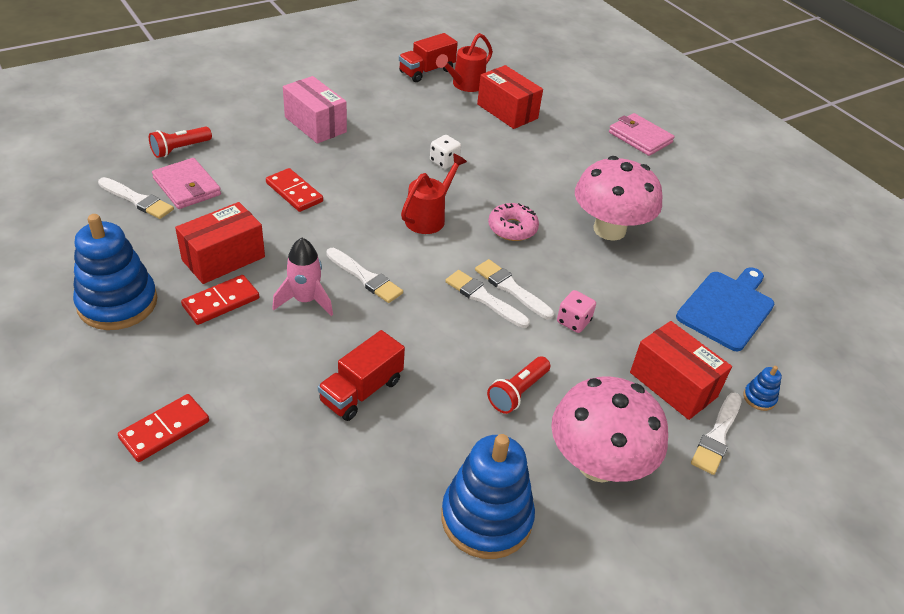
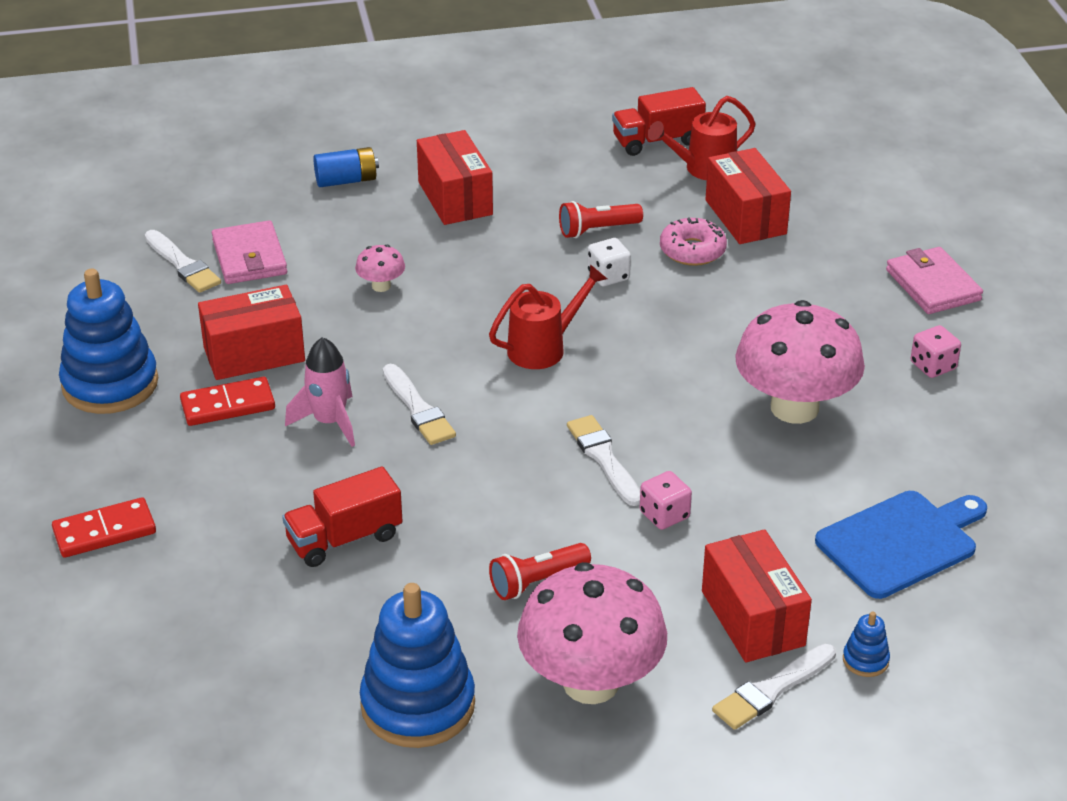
camera: 25 degrees right, 5 degrees down
(180, 149) = (262, 207): red flashlight -> red flashlight (597, 230)
(233, 122) = (346, 180): none -> blue battery
(294, 192) = (381, 286): red domino -> pink mushroom
(315, 124) = (455, 198): pink box -> red box
(484, 298) = (559, 463): white brush -> none
(512, 228) = (652, 382): pink donut -> pink donut (692, 250)
(672, 188) = (933, 366): none -> pink dice

